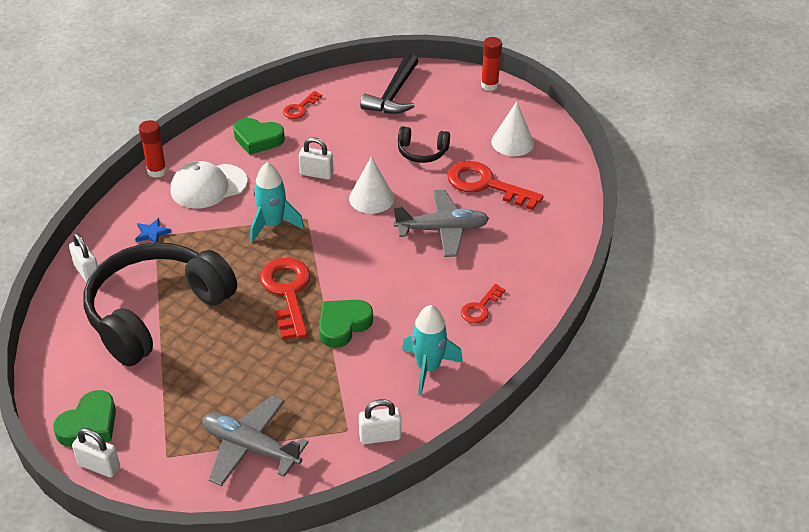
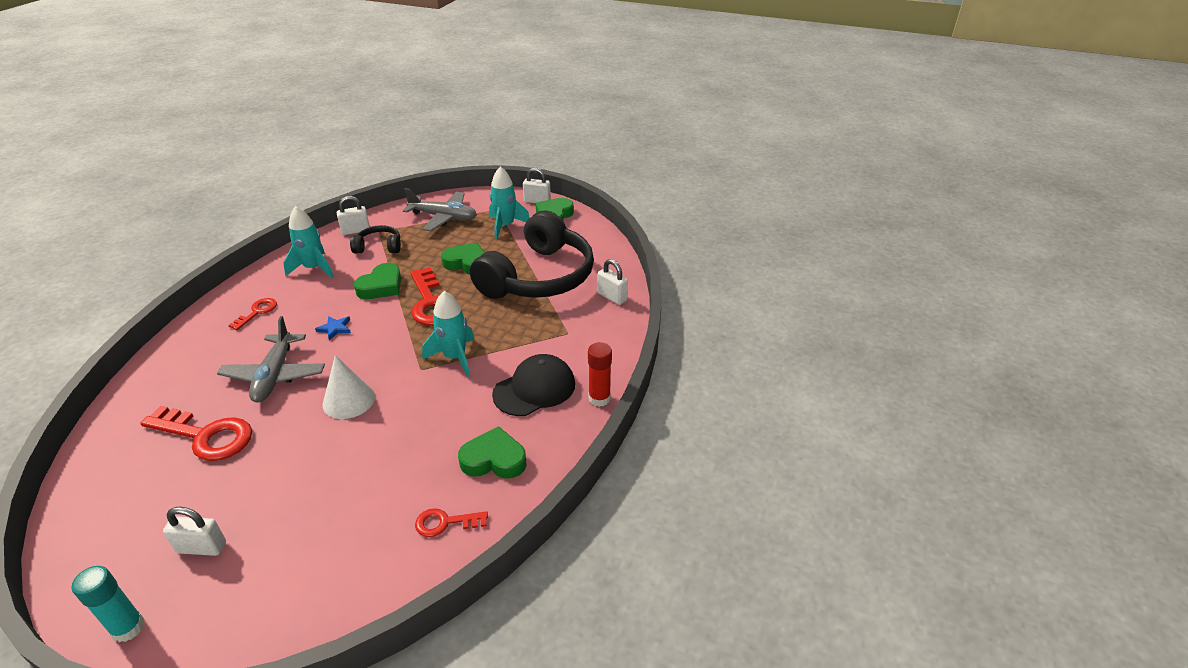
camera: 170 degrees right, 5 degrees down
(152, 233) = (572, 335): blue star -> blue star (335, 328)
(166, 413) = (505, 226): none -> turquoise rocket
(208, 186) = (534, 389): white cap -> black cap
(235, 348) = (467, 263): none -> green heart
(300, 108) = (445, 523): red key -> red key turned 120 degrees counterclockwise
(316, 174) = (413, 421): white padlock -> white padlock (202, 547)
(393, 94) = (300, 576): black hammer -> none
(422, 152) = (276, 472): black headphones -> black headphones (379, 247)
(442, 230) = (275, 375): grey plane -> grey plane turned 75 degrees counterclockwise
(489, 85) = (128, 628): red glue stick -> turquoise glue stick
(512, 142) = (142, 508): white cone -> none

